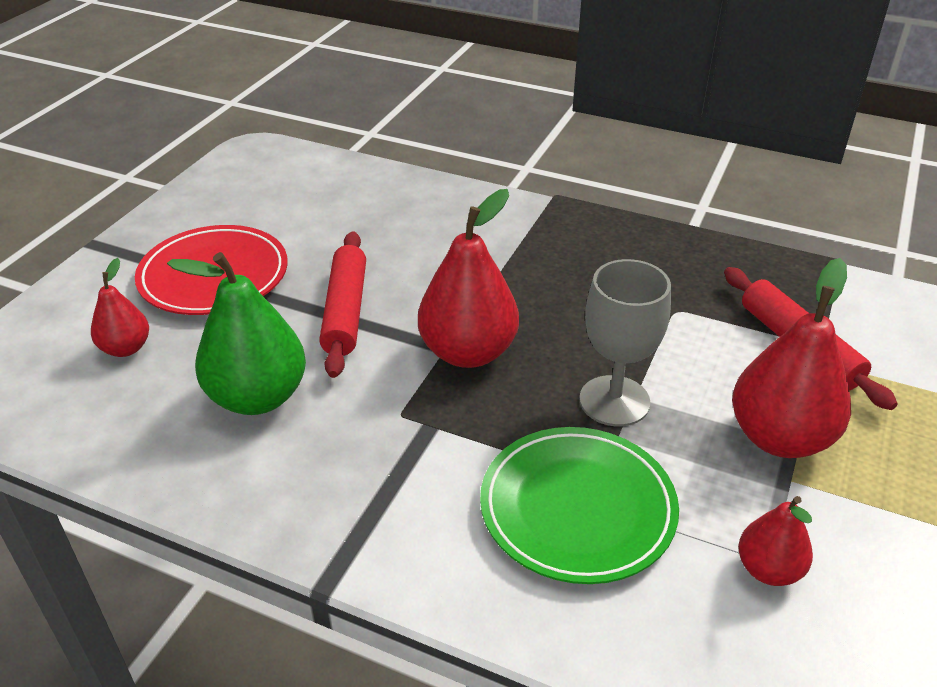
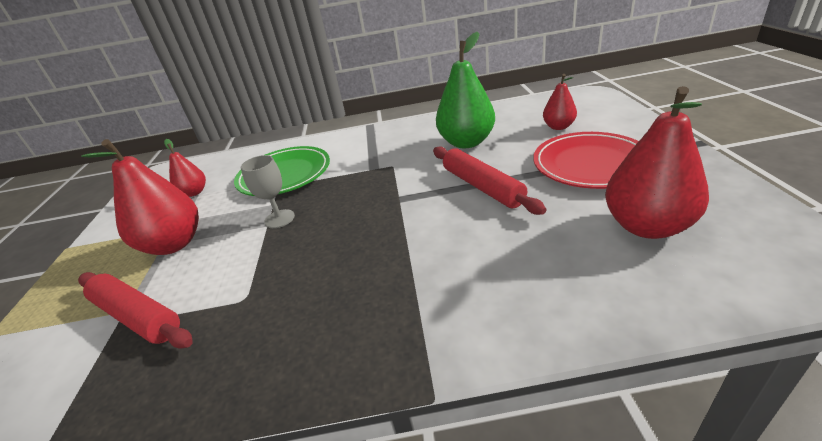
camera: 155 degrees right, 5 degrees down
(468, 352) = (383, 202): red pear -> red pear (647, 226)
(614, 401) = (279, 219): grey goblet -> grey goblet, size x0.66

